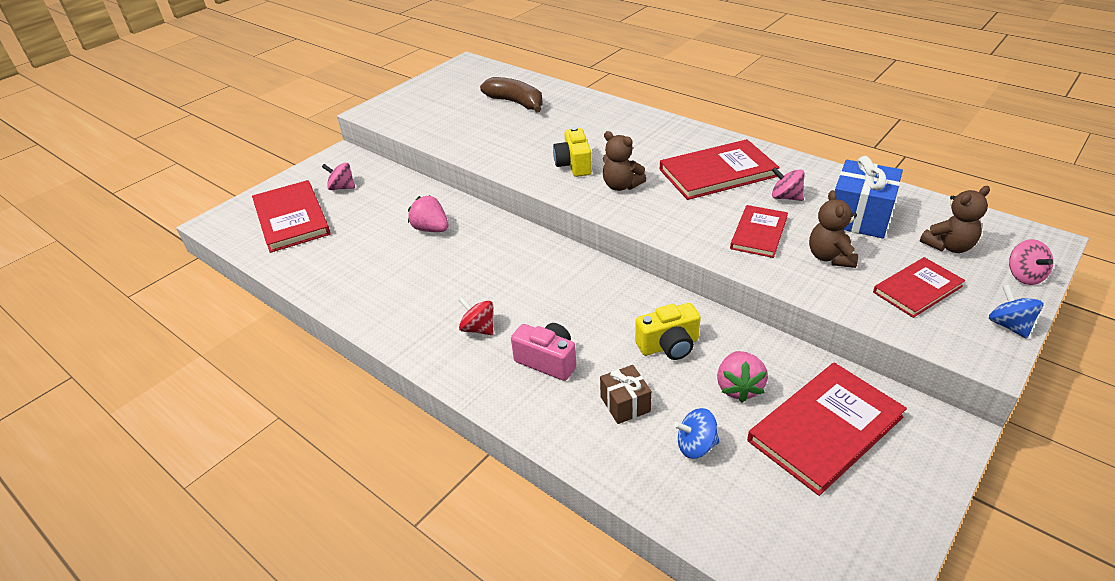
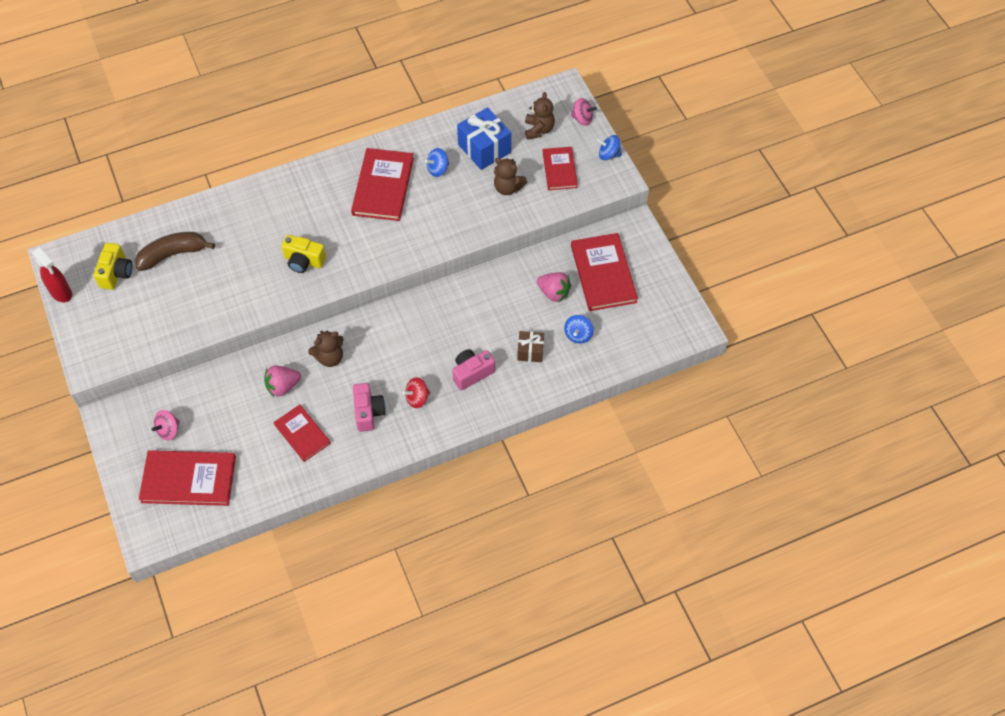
camera: 65 degrees left, 20 degrees up
(434, 76) = (61, 293): none -> red spray bottle
(435, 298) = (368, 412): none -> pink camera
(621, 186) = (354, 247): brown teddy bear -> brown teddy bear (330, 357)
(669, 346) = (501, 306): yellow camera -> yellow camera (116, 273)
(758, 233) = (461, 206): red book -> red book (302, 434)
(785, 197) = (438, 169): pink spinning top -> blue spinning top

